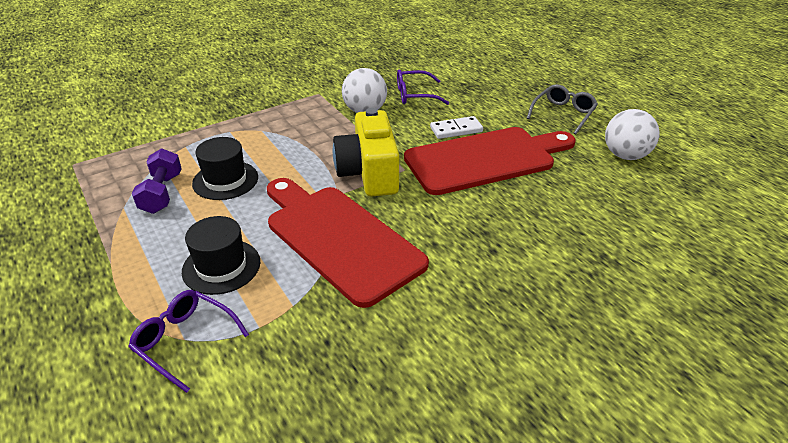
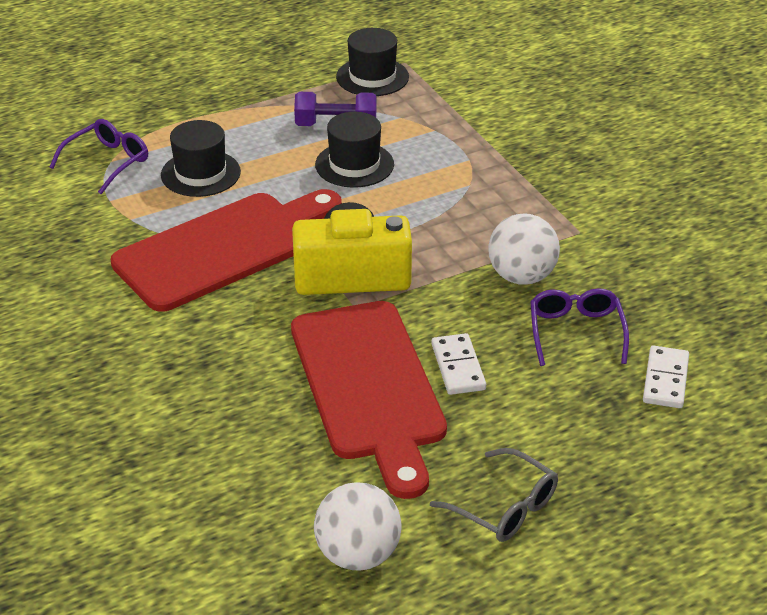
camera: 95 degrees right, 0 degrees up
(89, 179) = (372, 77): none -> black hat
(448, 73) = (665, 380): none -> white domino

